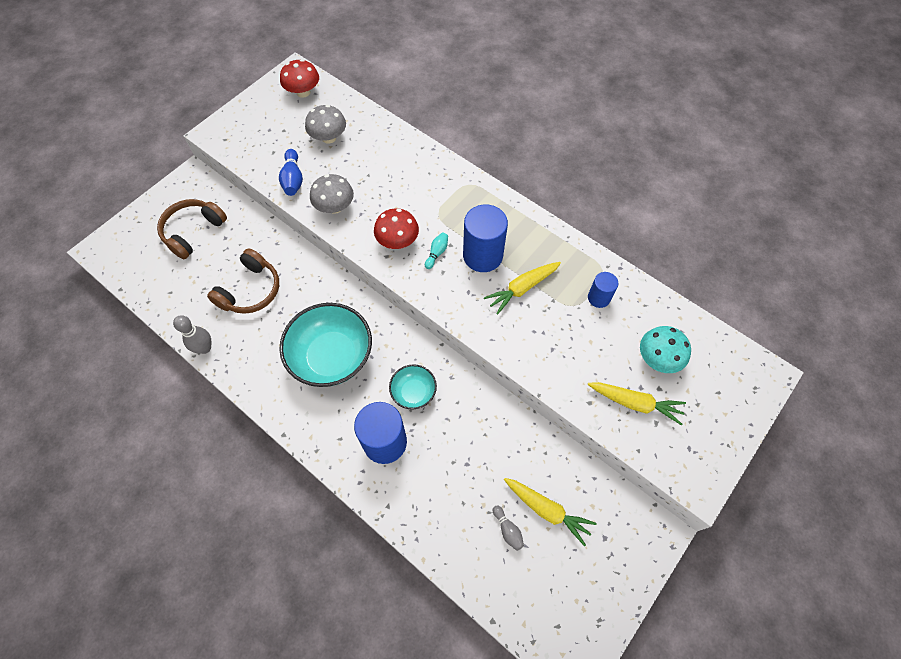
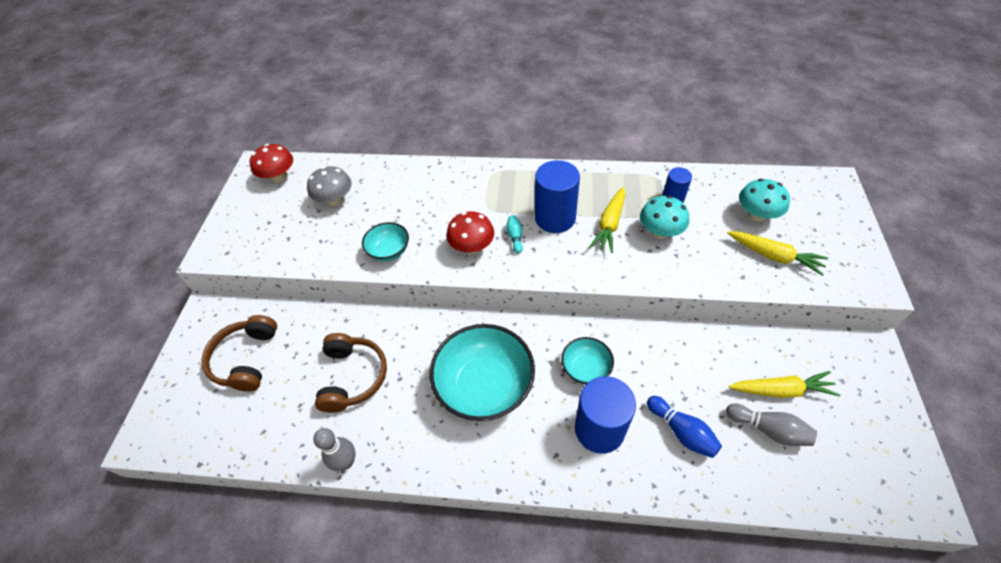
camera: 30 degrees left, 10 degrees down
(293, 179) = (328, 250): blue bowling pin -> blue bowling pin (681, 431)
(335, 207) = (389, 251): grey mushroom -> turquoise bowl
(507, 530) = (768, 429): grey bowling pin -> grey bowling pin, size x1.57
(558, 321) = (660, 232): none -> turquoise mushroom
(635, 403) = (774, 256): yellow carrot -> yellow carrot turned 45 degrees clockwise

